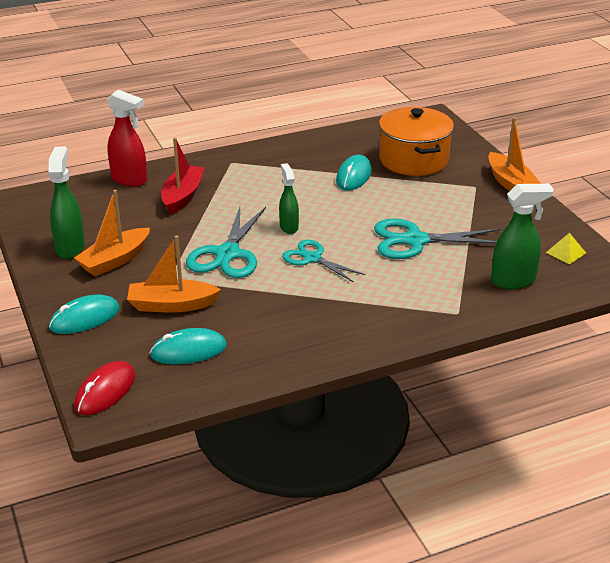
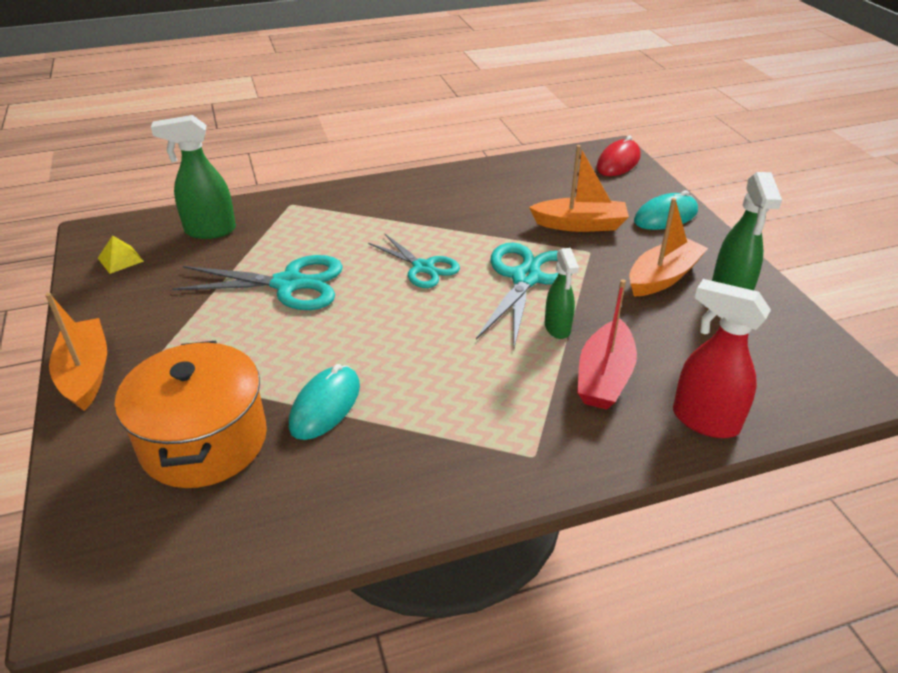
camera: 175 degrees left, 5 degrees up
(188, 351) = (554, 186): turquoise mouse -> none
(288, 227) = (446, 313): green spray bottle -> green spray bottle (557, 328)

